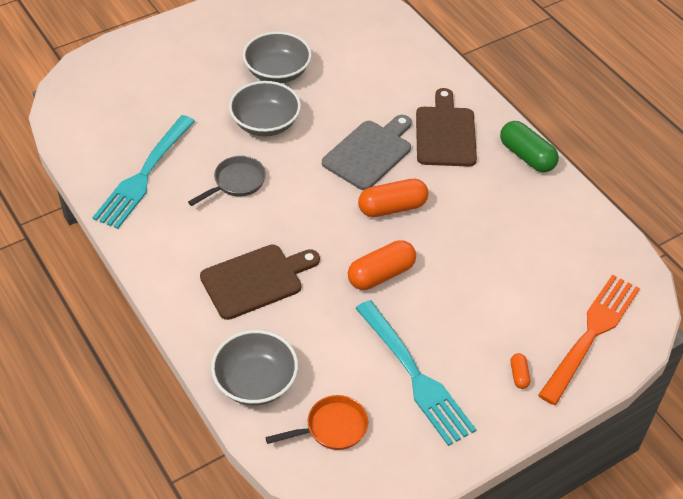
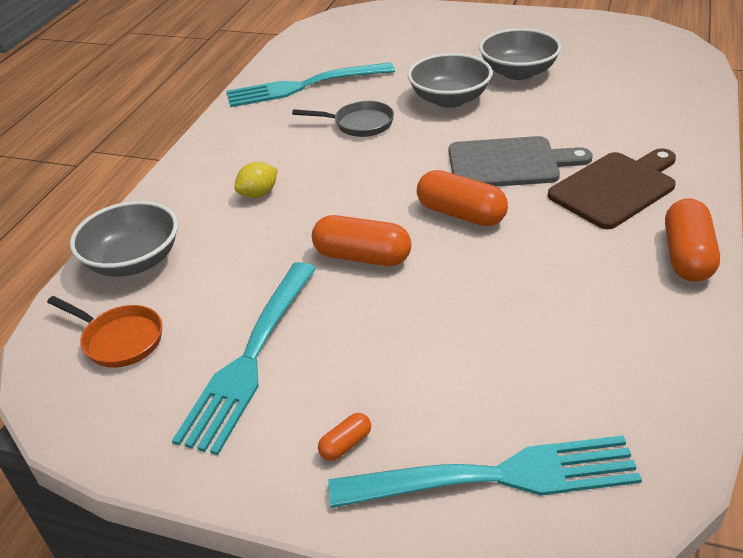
camera: 55 degrees right, 10 degrees down
(256, 280) = (258, 194): brown cutting board -> yellow lemon
(527, 156) = (687, 256): green capsule -> orange capsule
(591, 334) = (496, 476): orange fork -> turquoise fork

